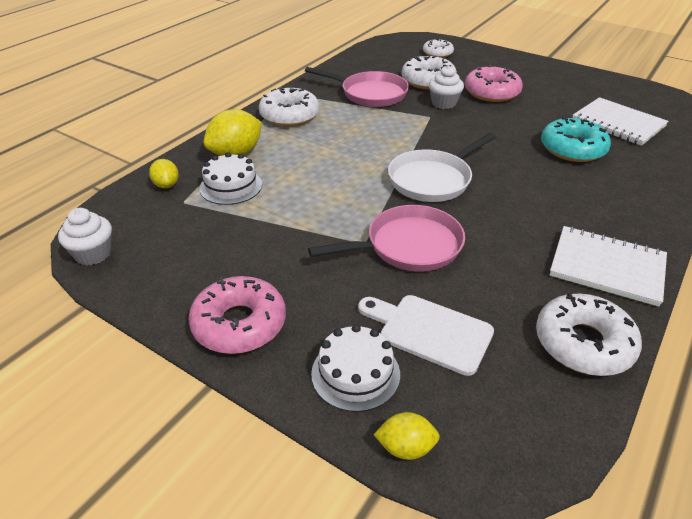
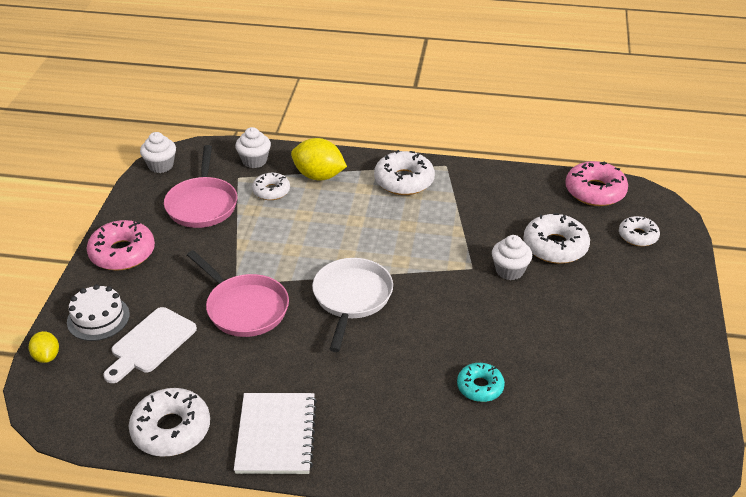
camera: 65 degrees right, 0 degrees up
(166, 185) = (254, 161): yellow lemon -> white cupcake
(231, 186) = (271, 191): white cake -> white donut
(370, 94) = (488, 215): pink pan -> pink pan (202, 204)
(430, 331) = (151, 343): white cutting board -> white cutting board turned 150 degrees counterclockwise
(433, 179) = (351, 298): white pan -> white pan turned 75 degrees clockwise
(491, 92) = (568, 301): pink donut -> pink donut (595, 191)
(572, 149) = (480, 387): turquoise donut -> turquoise donut, size x0.62
(618, 123) = (573, 420): white notebook -> none

